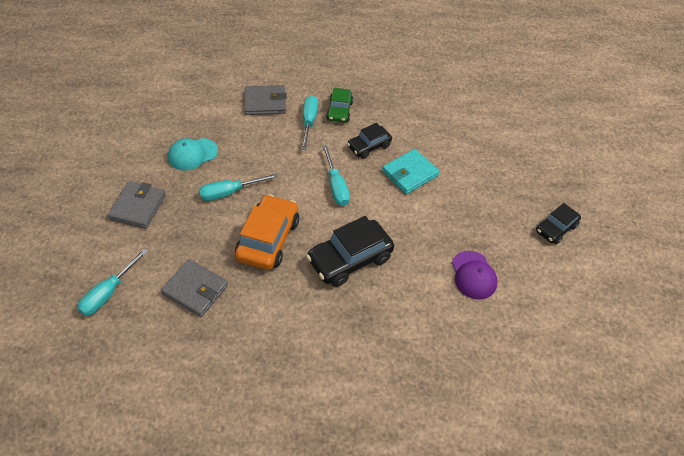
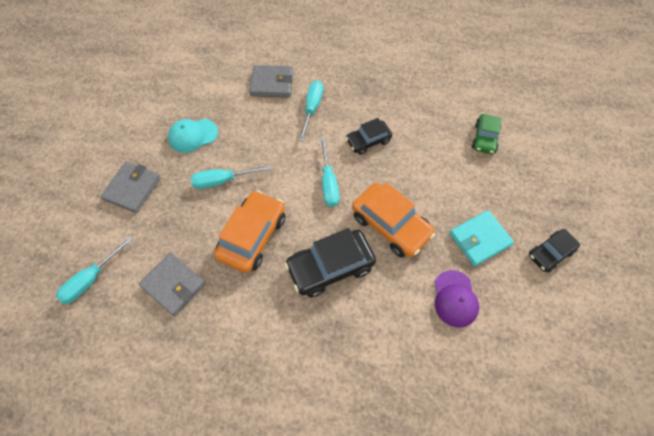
camera: 10 degrees right, 10 degrees up
(339, 111) = (344, 98): green car -> green car (485, 138)
(402, 218) = (391, 225): none -> orange car
(410, 173) = (405, 175): turquoise wallet -> turquoise wallet (479, 239)

